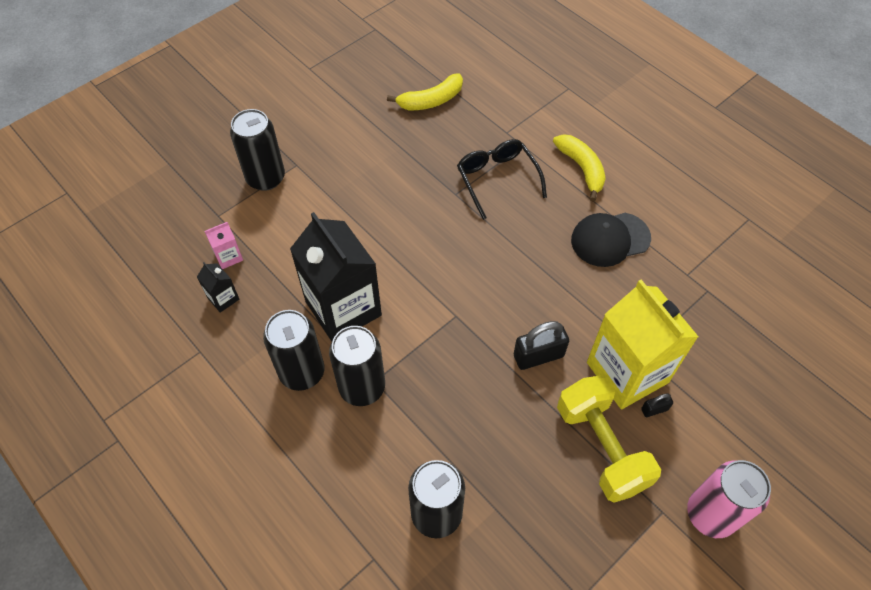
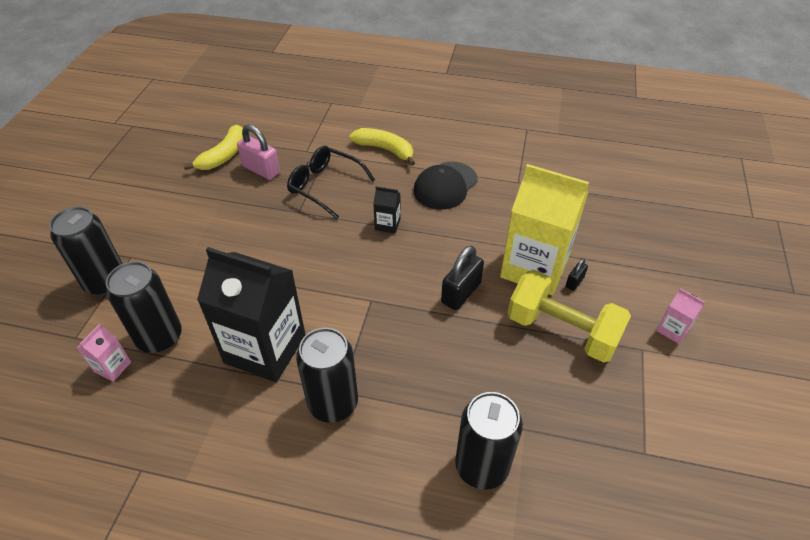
camera: 35 degrees left, 10 degrees down
(223, 298) = (133, 406): black carton -> black carton (387, 224)
(302, 372) = (265, 425): black can -> black can (159, 337)
(453, 132) = (261, 169): none -> pink padlock
(710, 514) = (673, 330): pink can -> pink carton

